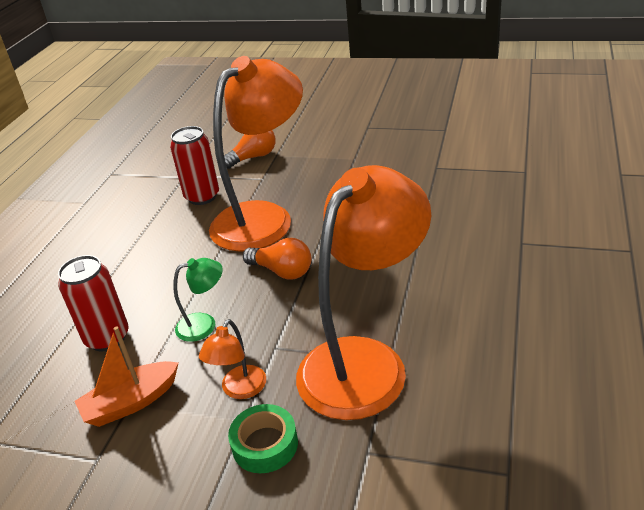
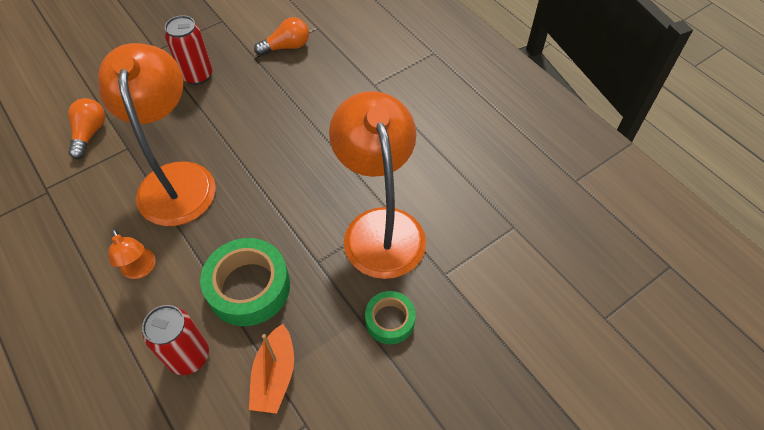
camera: 55 degrees left, 20 degrees up
(202, 197) = (94, 197): red can -> red can (197, 75)
(204, 324) = (248, 287): green lamp -> green tape
(240, 390) = (332, 305): orange lamp -> orange lamp (140, 270)
(282, 271) = (250, 209): orange light bulb -> orange light bulb (286, 47)

